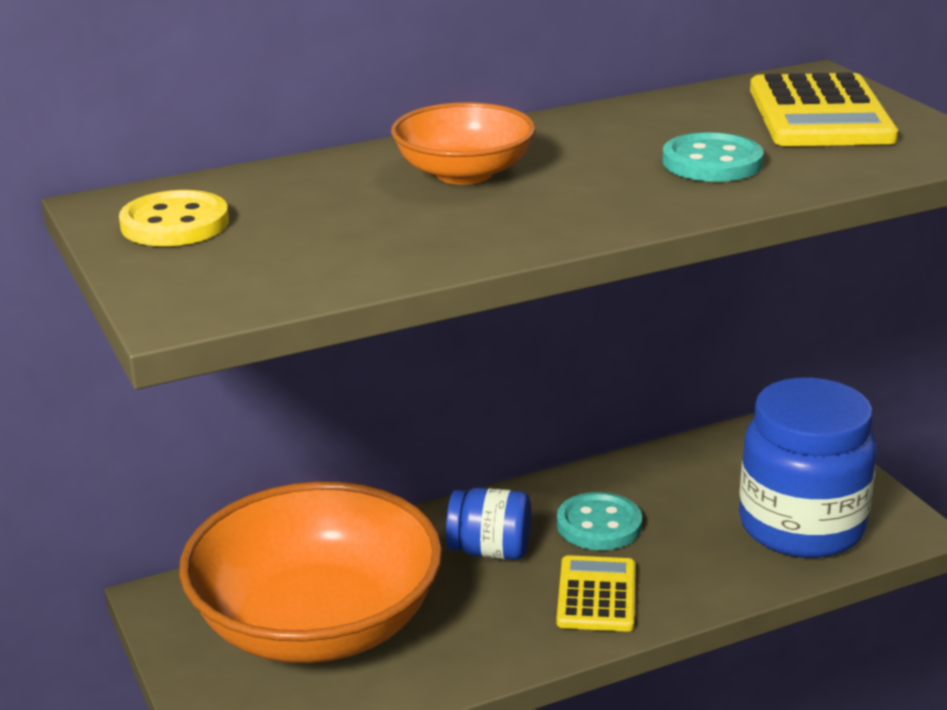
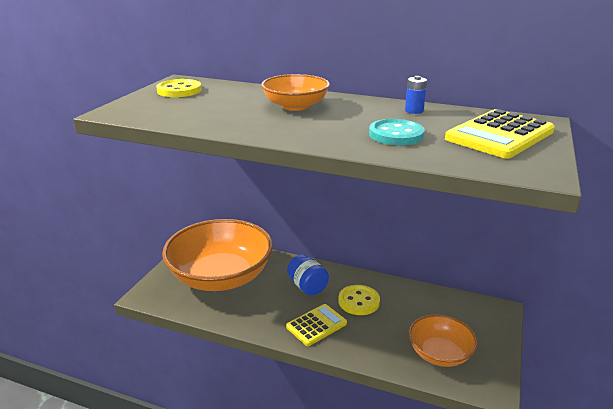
camera: 45 degrees right, 0 degrees up
(599, 525) = (358, 301): turquoise button -> yellow button
(643, 117) = (414, 111): none -> blue battery
(801, 526) = (439, 353): blue jar -> orange bowl

